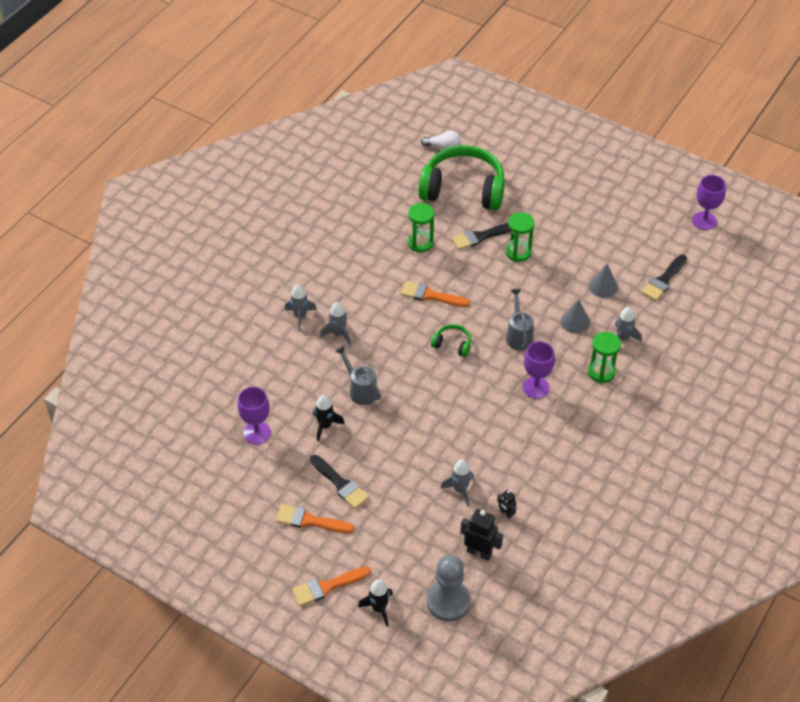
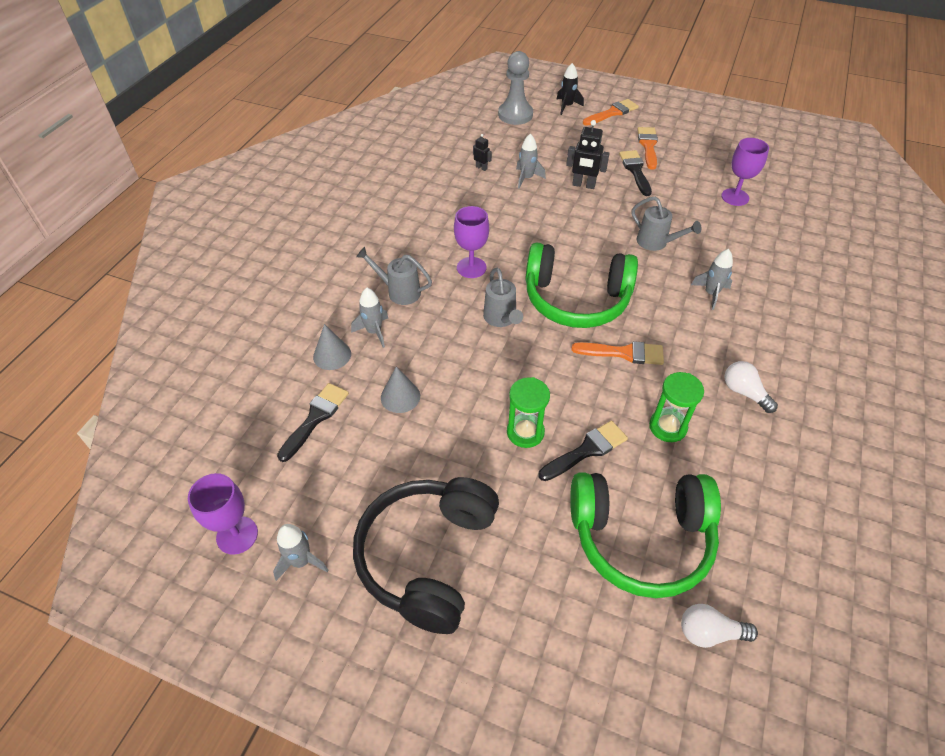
camera: 170 degrees right, 0 degrees up
(300, 316) = (766, 307): grey rocket -> grey rocket (301, 561)
(309, 520) = (648, 146): orange brush -> orange brush turned 90 degrees counterclockwise
(325, 426) = (674, 209): black rocket -> none
(340, 484) = (635, 171): black brush -> black brush turned 45 degrees clockwise
(356, 257) = (744, 392): none -> white light bulb
(452, 344) = (576, 299): green headphones -> green headphones, size x2.39
(479, 552) = (498, 143): black robot -> black robot (583, 185)
(575, 322) = (434, 344): grey cone -> grey cone (332, 355)
(590, 196) = (427, 557): none -> black headphones
(601, 372) = (399, 292): green hourglass -> grey watering can

